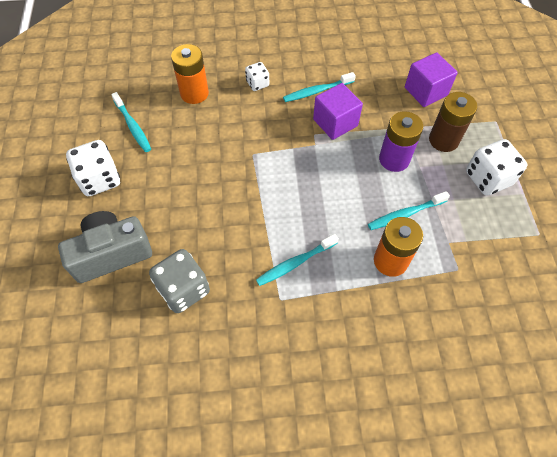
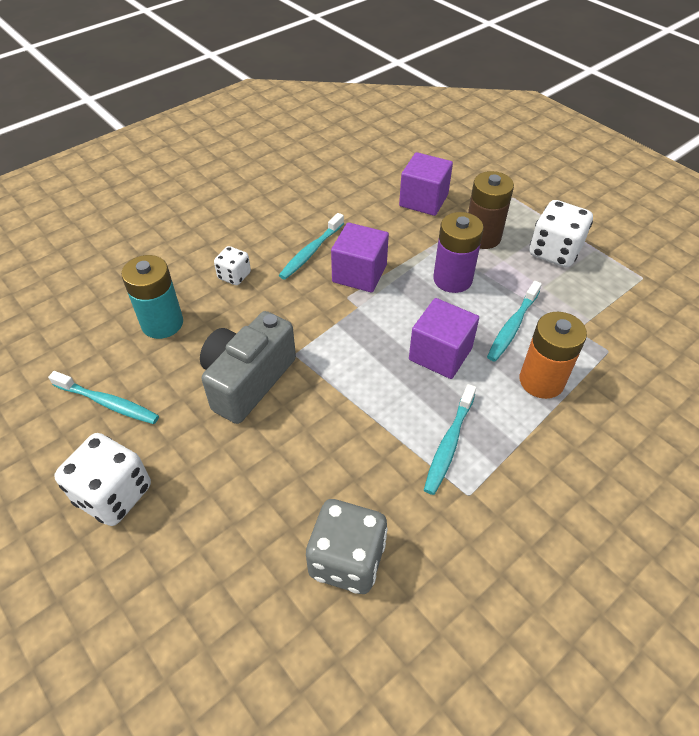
camera: 35 degrees left, 10 degrees down
(112, 254) = (211, 579): grey camera -> grey camera (248, 380)
(194, 93) = (162, 323): orange battery -> turquoise battery
(340, 205) = (440, 354): none -> purple cube

